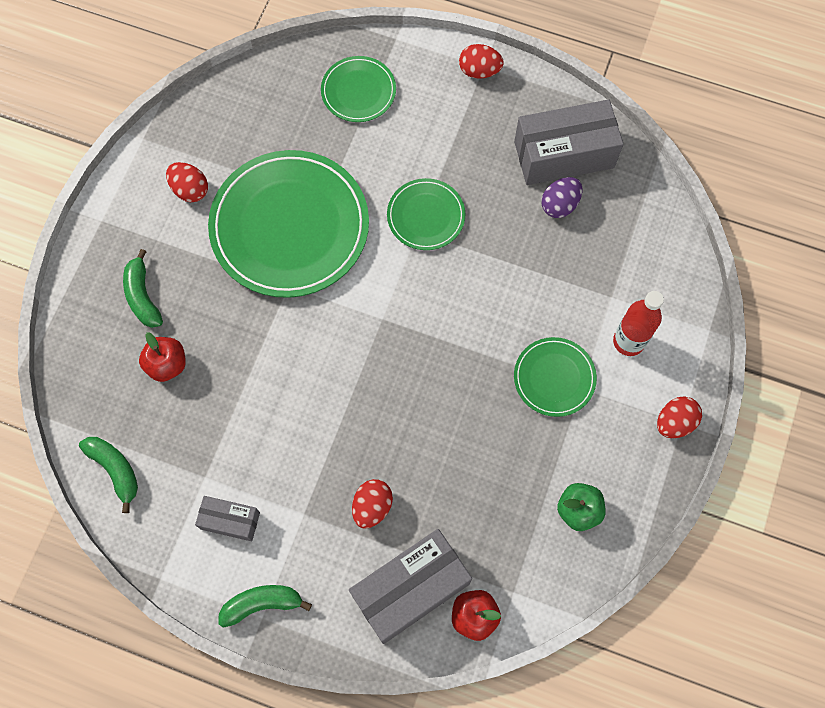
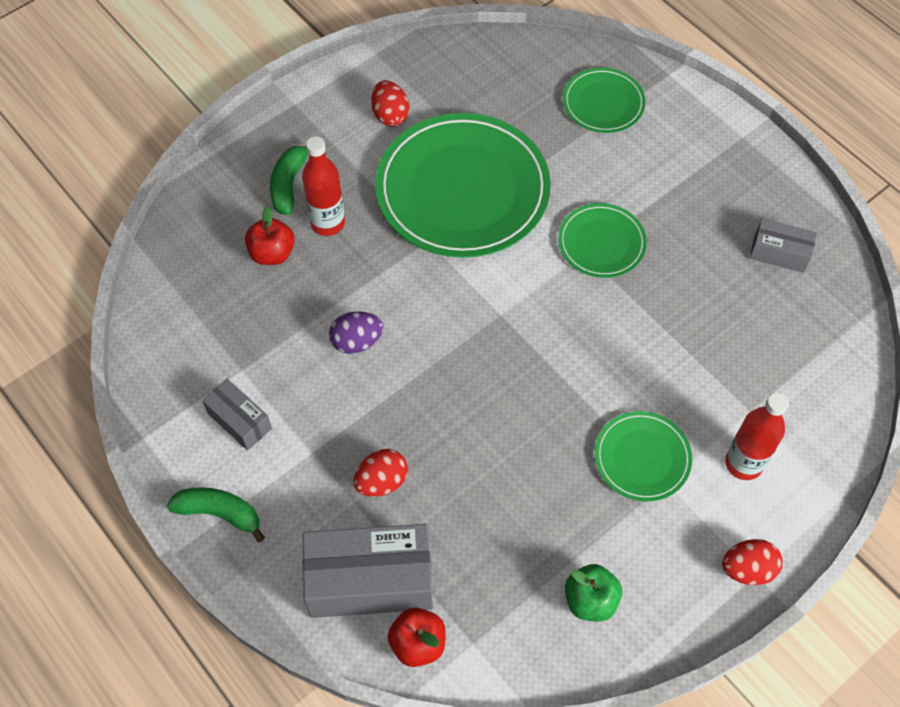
camera: 30 degrees right, 10 degrees down
(115, 470) = (166, 320): green banana -> none
(197, 313) = (328, 223): none -> red bottle
(479, 71) = (736, 138): red egg -> none
(559, 205) = (746, 297): purple egg -> purple egg (357, 342)
(564, 154) = (779, 253): grey box -> grey box, size x0.53

